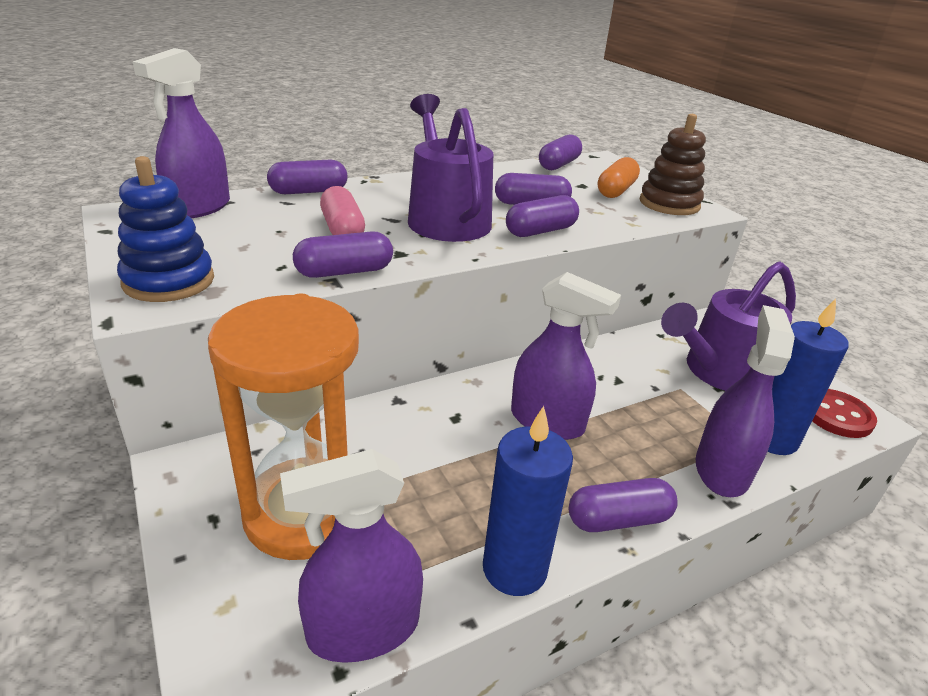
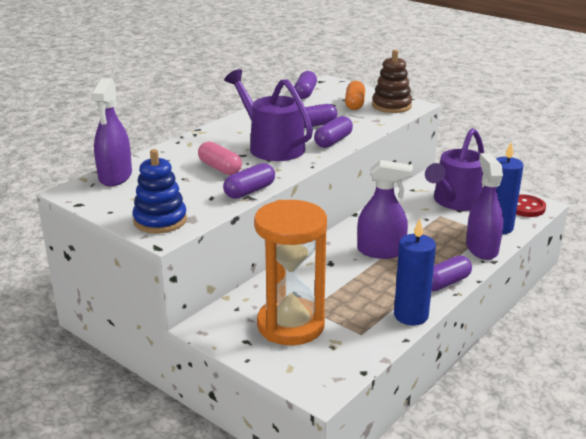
camera: 20 degrees left, 5 degrees down
(309, 192) = (170, 150): purple capsule -> none
(363, 628) = (360, 356): purple spray bottle -> none

